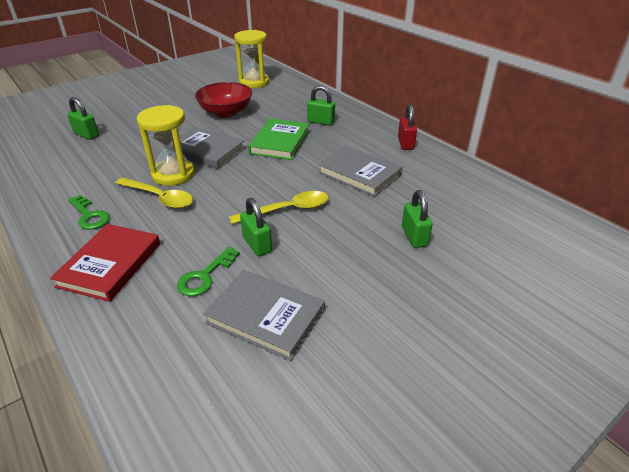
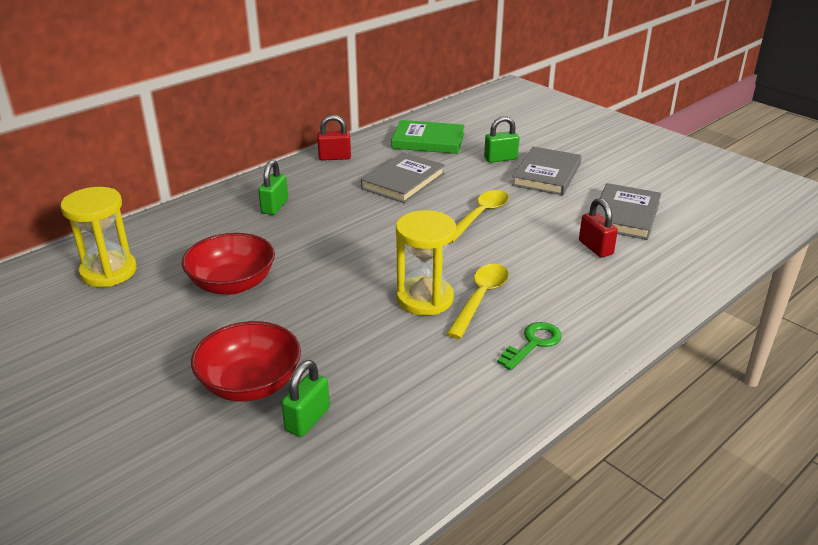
camera: 95 degrees left, 5 degrees down
(110, 264) = (607, 304): red book -> none
(128, 120) = (250, 384): none -> red bowl
(205, 276) = (595, 248): green key -> red padlock
(206, 151) = (359, 283): grey book -> grey book (546, 174)
(257, 244) = (540, 227): green padlock -> none
(280, 142) = (333, 231): green book -> green book (428, 141)
(288, 210) = (480, 216): yellow spoon -> yellow spoon turned 60 degrees clockwise

